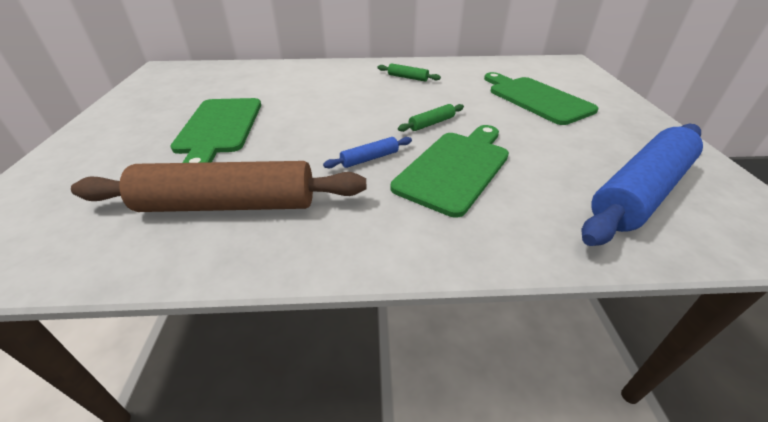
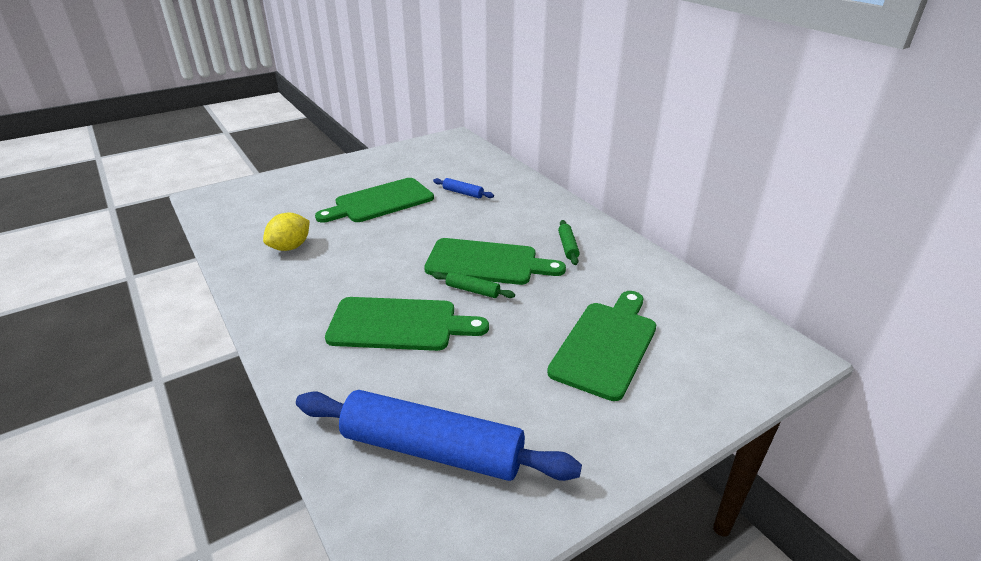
camera: 60 degrees right, 5 degrees down
(228, 205) = (290, 247): brown rolling pin -> yellow lemon
(370, 158) = (383, 278): blue rolling pin -> blue rolling pin (463, 193)
(396, 108) = (487, 262): none -> green cutting board

